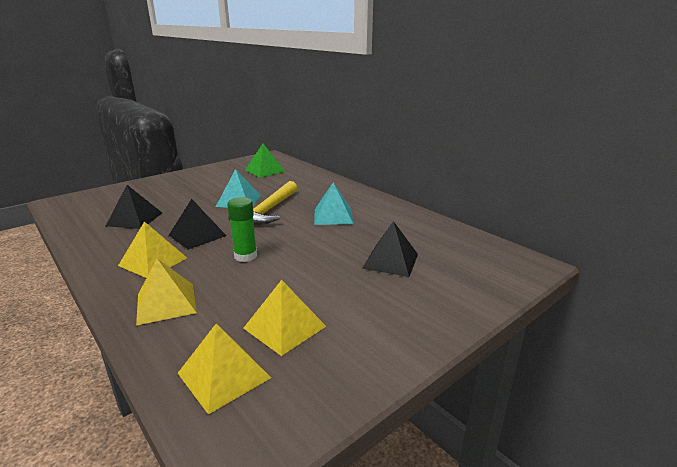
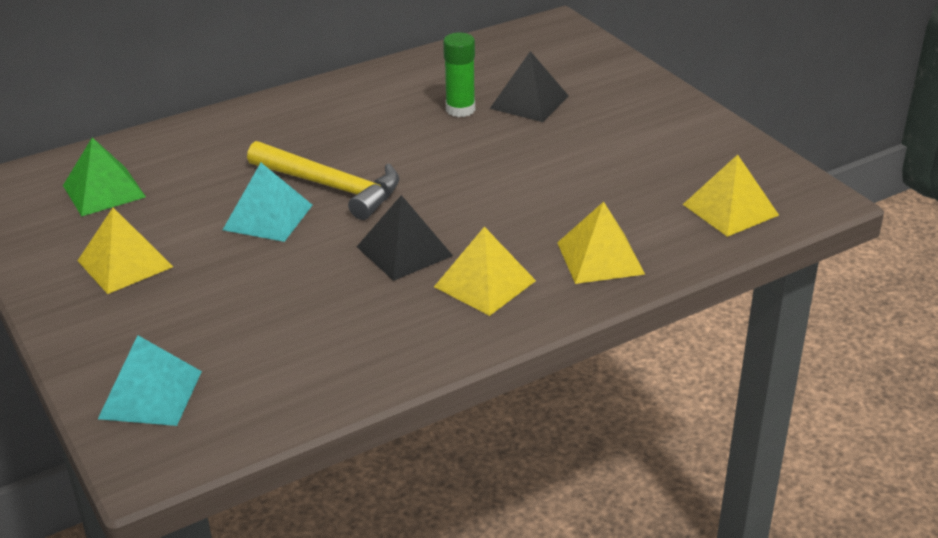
camera: 80 degrees left, 10 degrees up
(134, 219) = (305, 328): black pyramid -> none
(245, 256) = (489, 204): green glue stick -> green glue stick (460, 109)
(284, 327) = (657, 176): yellow pyramid -> yellow pyramid (125, 263)
(333, 216) = (377, 130): turquoise pyramid -> turquoise pyramid (150, 394)

